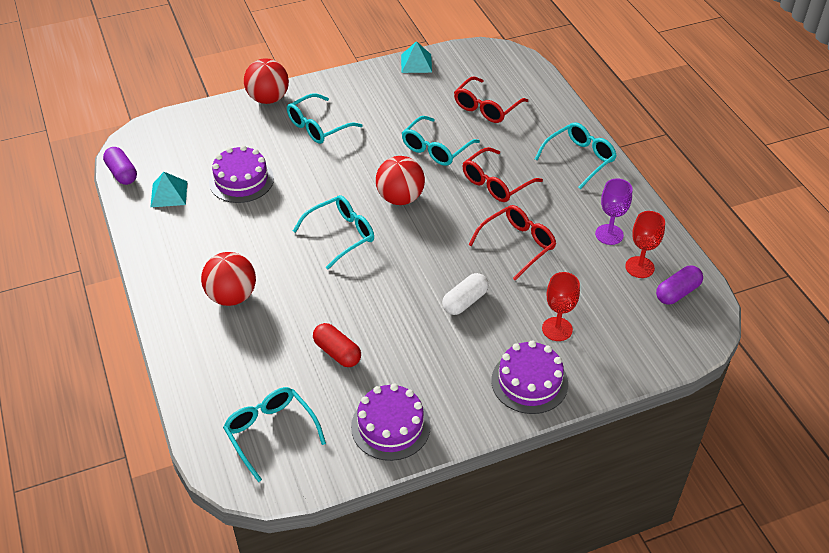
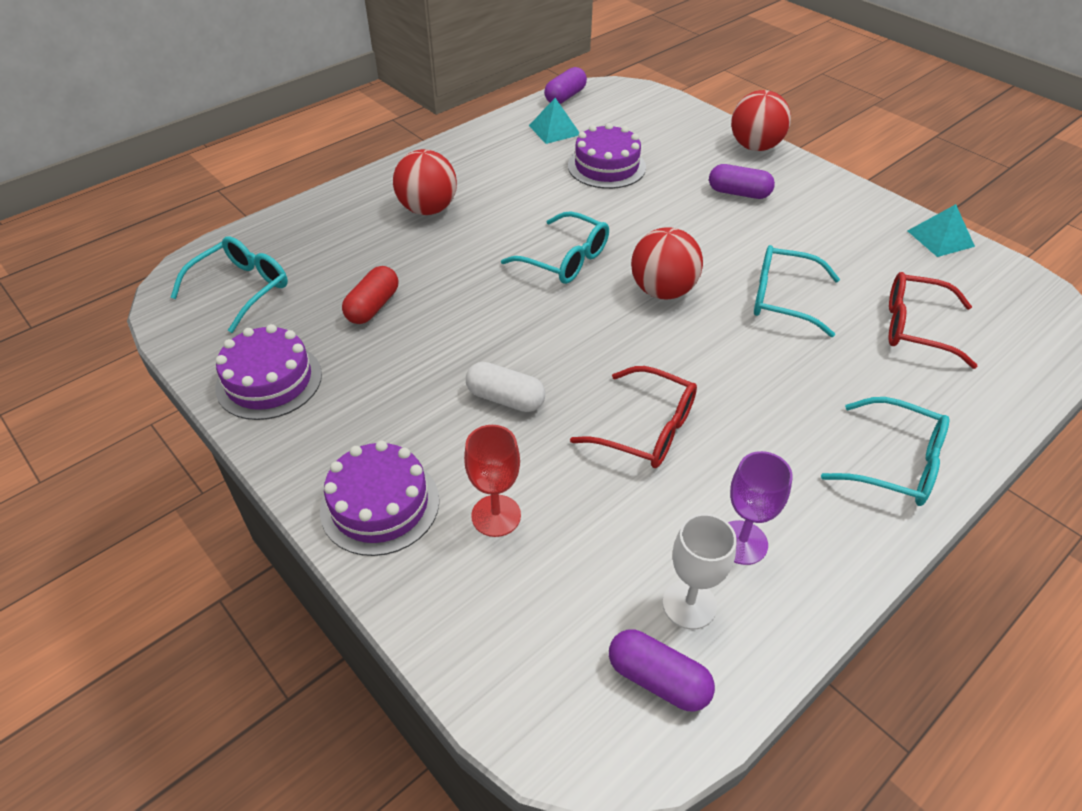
camera: 70 degrees right, 0 degrees up
(318, 127) = (738, 193): turquoise glasses -> purple capsule
(496, 183) = (760, 376): red glasses -> none
(639, 267) = (689, 604): red goblet -> white goblet

